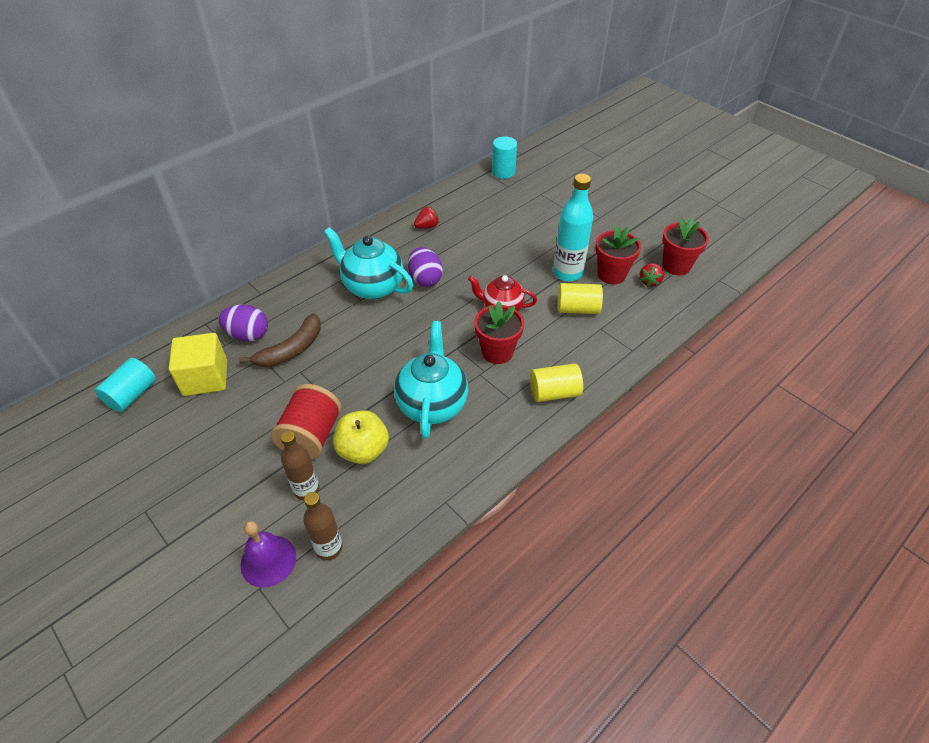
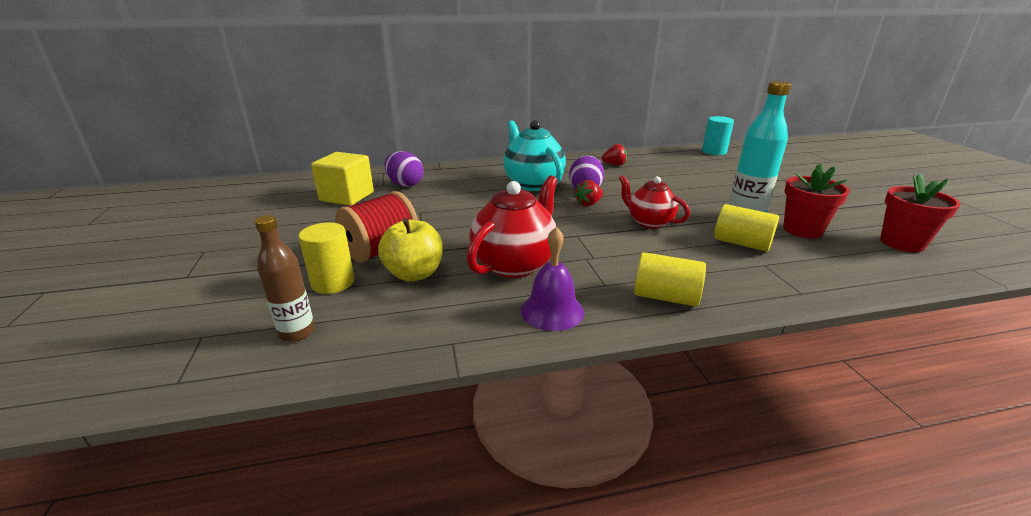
camera: 30 degrees right, 20 degrees down
(132, 395) = (289, 191): turquoise cylinder -> none
(268, 560) = (237, 319): purple bell -> purple bell (552, 311)
(291, 350) = (427, 199): brown banana -> none
(306, 490) = (333, 283): brown bottle -> yellow cylinder
(432, 404) = (515, 264): turquoise teapot -> red teapot
(497, 352) = (619, 249): red flower pot -> none
(649, 281) = (855, 246): red strawberry -> red strawberry (588, 204)

